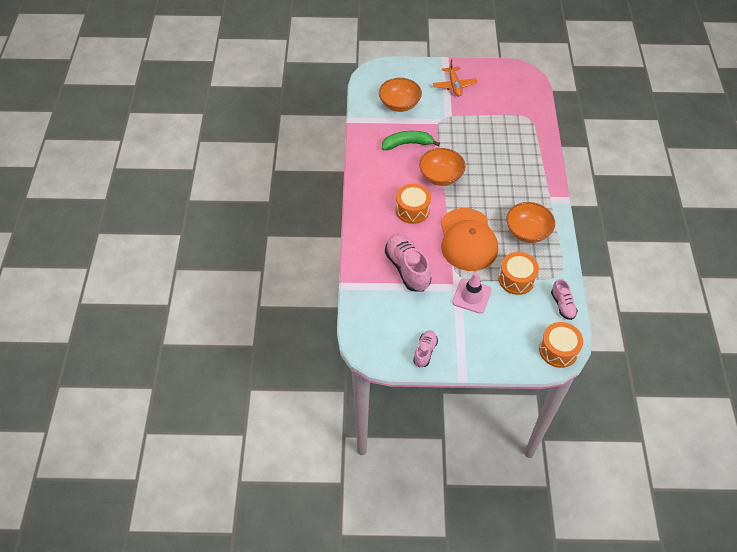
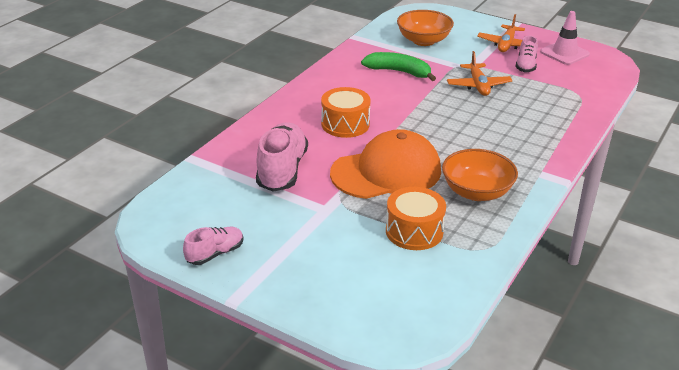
camera: 30 degrees right, 20 degrees down
(440, 176) = (411, 108): orange bowl -> none
(465, 135) = (478, 85): none -> orange plane
(467, 240) = (386, 172): orange cap -> orange cap turned 135 degrees counterclockwise
(471, 296) = (335, 225): pink traffic cone -> pink traffic cone (564, 53)
(558, 350) = (400, 329): orange drum -> none
(562, 305) = (456, 282): pink shoe -> pink shoe (525, 66)

